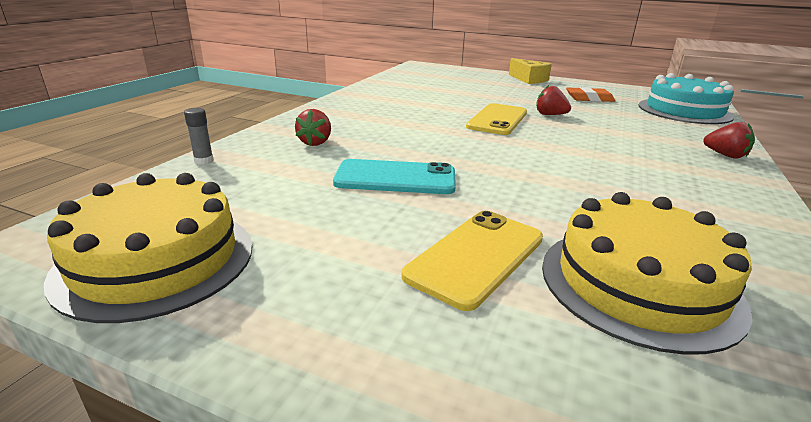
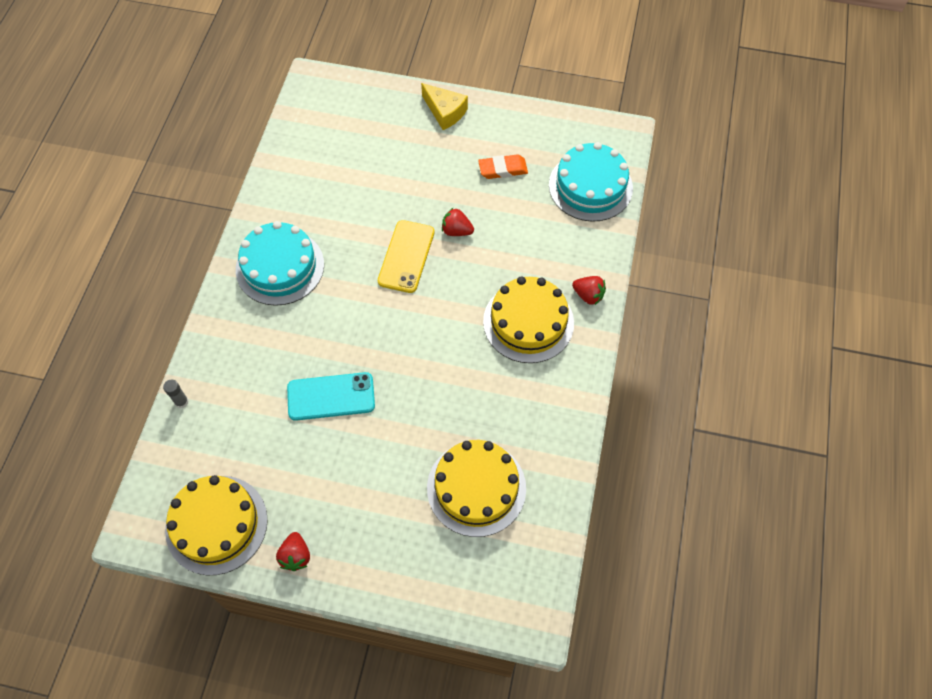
camera: 10 degrees left, 35 degrees up
(315, 142) = (255, 348): red strawberry -> red strawberry (296, 556)
(364, 112) = (280, 267): none -> turquoise cake
(476, 257) = (391, 482): yellow phone -> none
(656, 162) = (528, 322): none -> yellow cake

